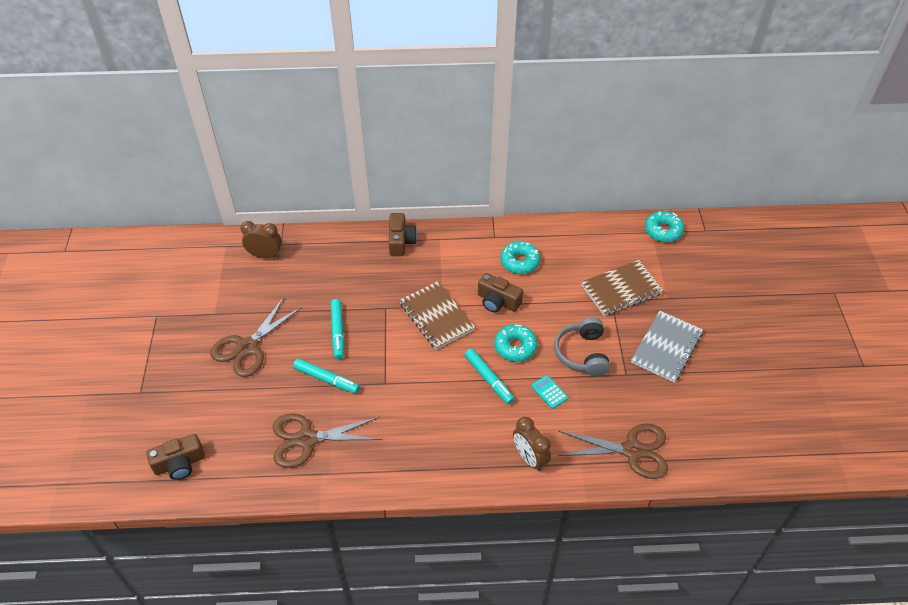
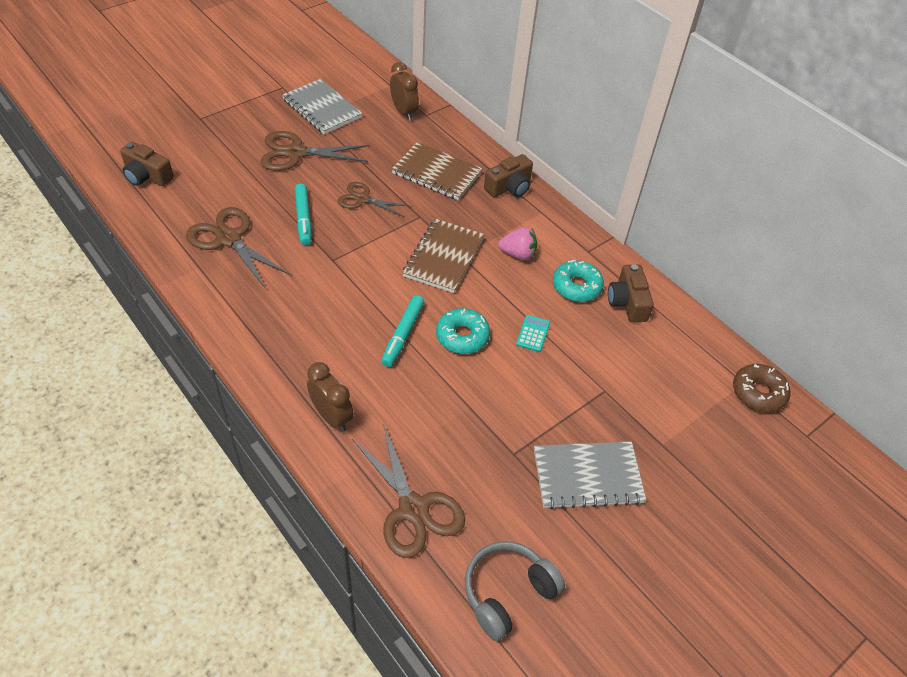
camera: 50 degrees right, 0 degrees up
(210, 303) = (322, 108): none -> grey notebook
(338, 332) = (362, 199): turquoise marker -> brown scissors
(467, 274) = (518, 254): none -> pink strawberry
(497, 301) = (507, 294): brown camera -> brown camera (627, 302)
(529, 458) = (332, 416): brown clock -> brown clock turned 120 degrees clockwise
(549, 392) = (429, 393): turquoise calculator -> turquoise calculator (533, 333)
(582, 353) = (506, 399): grey headphones -> grey headphones (507, 593)
(621, 289) = (629, 392): brown notebook -> brown notebook (437, 173)
(663, 231) = (758, 393): turquoise donut -> brown donut

